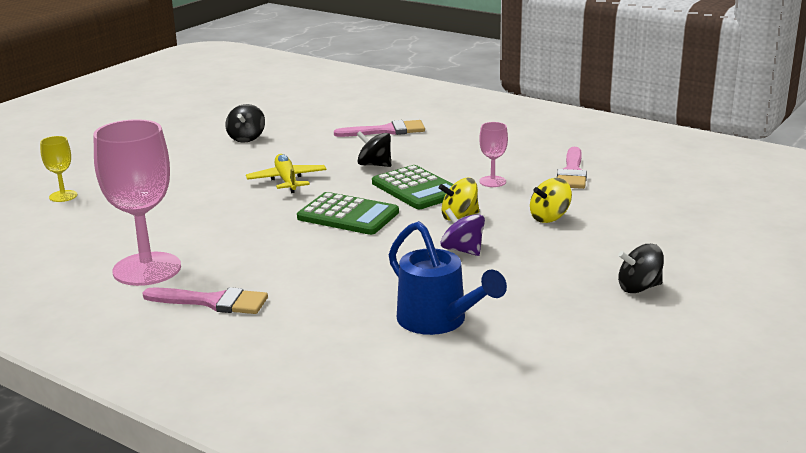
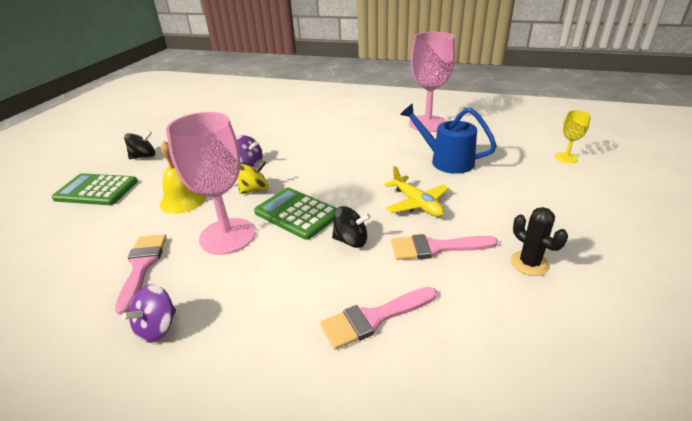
camera: 165 degrees right, 10 degrees up
(213, 302) = (373, 116): pink brush -> pink brush (436, 247)
(246, 138) = (529, 263): black spinning top -> black cactus
(348, 215) = (339, 177): green calculator -> green calculator (96, 190)
(438, 321) = (257, 124): blue watering can -> blue watering can (446, 160)
(492, 181) = (227, 236): pink goblet -> pink goblet, size x2.13
(543, 143) = (157, 327): none -> purple spinning top
(549, 218) = (183, 200): yellow spinning top -> yellow bell

